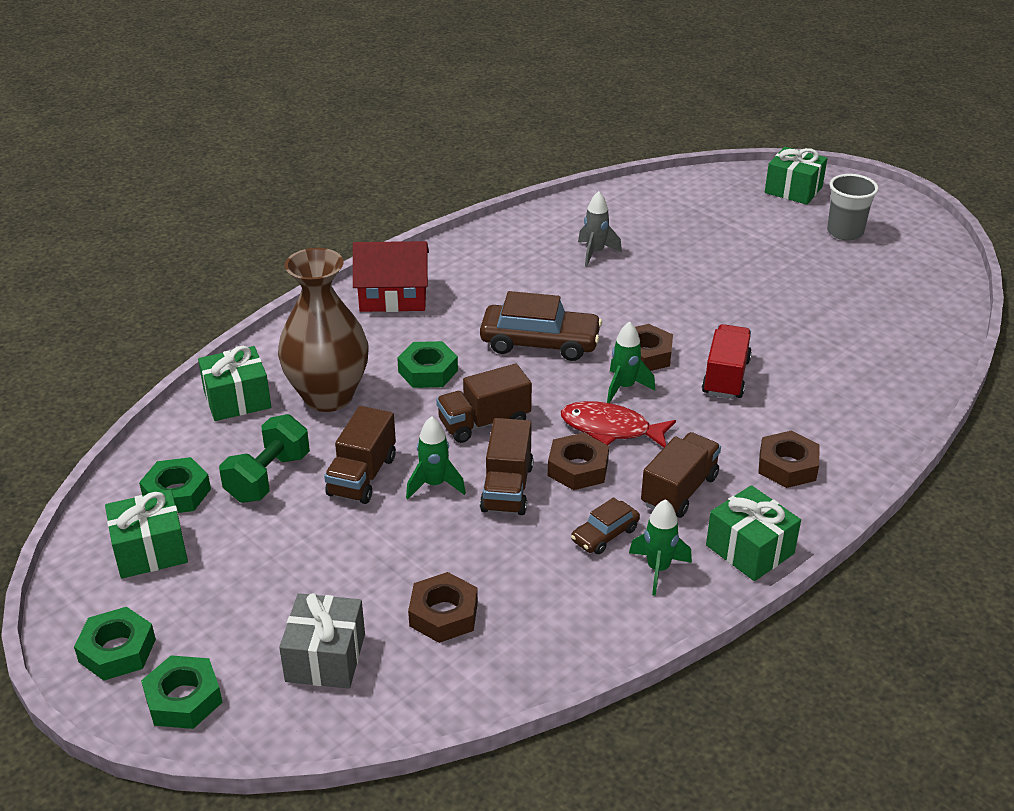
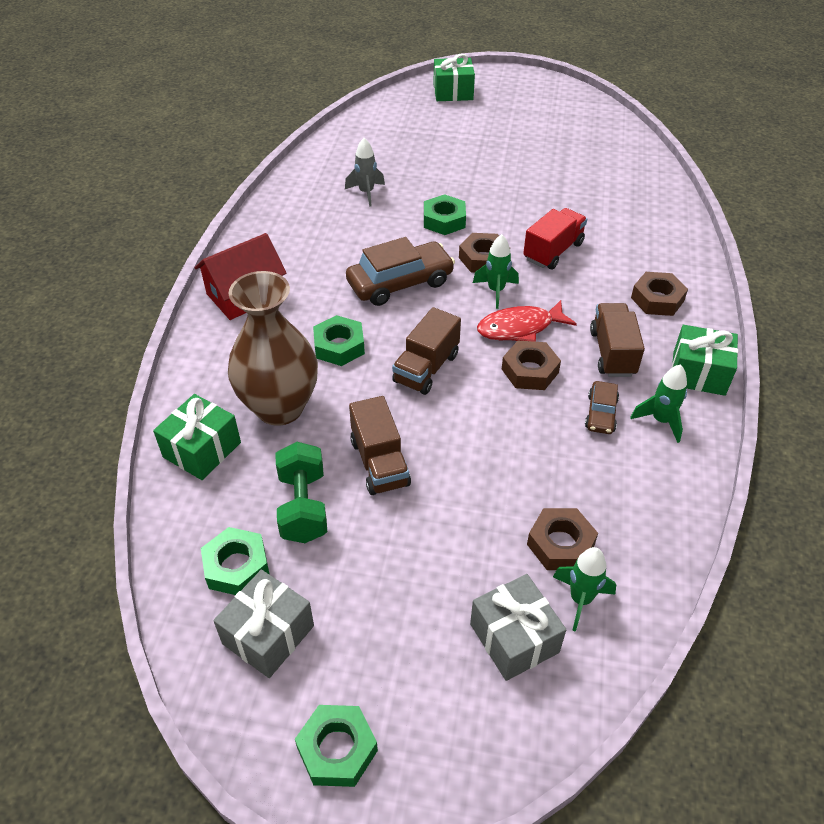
camera: 35 degrees left, 10 degrees up
(150, 550) = (268, 634): green gift -> grey gift
(183, 699) = (442, 754): green nut -> green nut (444, 220)
(434, 485) = (443, 440): green rocket -> green rocket (580, 599)
(507, 488) = (498, 413): brown truck -> none
(726, 377) = (553, 251): red truck -> red truck turned 60 degrees clockwise
(845, 232) = (517, 111): grey cup -> none

